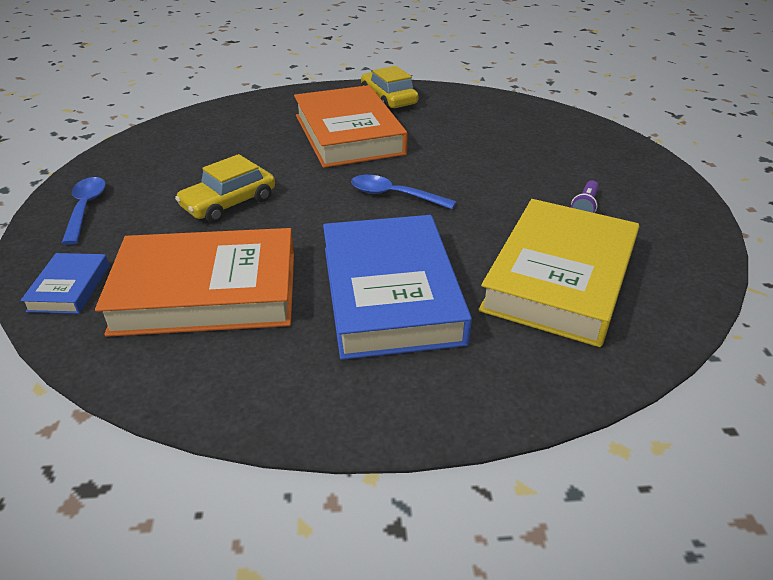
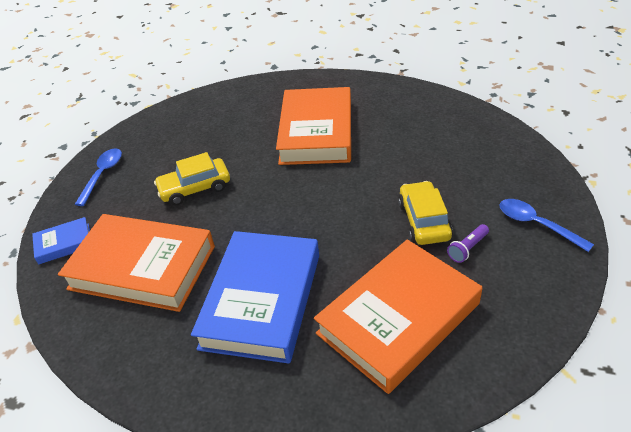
camera: 25 degrees right, 5 degrees up
(69, 288) = (64, 243): blue book -> blue book turned 45 degrees clockwise
(388, 99) = (370, 97): yellow car -> yellow car (423, 221)
(394, 195) = (317, 204): blue spoon -> blue spoon (536, 224)
(559, 278) = (398, 318): yellow book -> orange book

